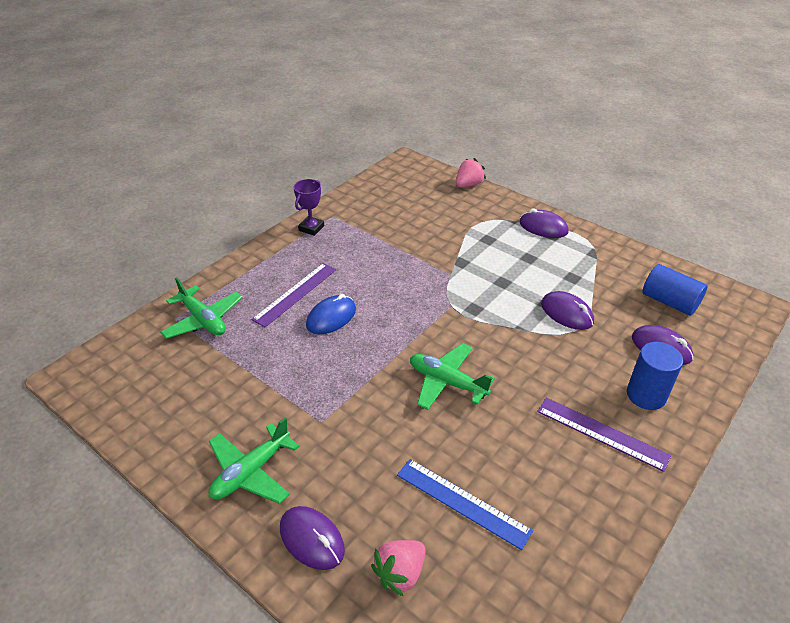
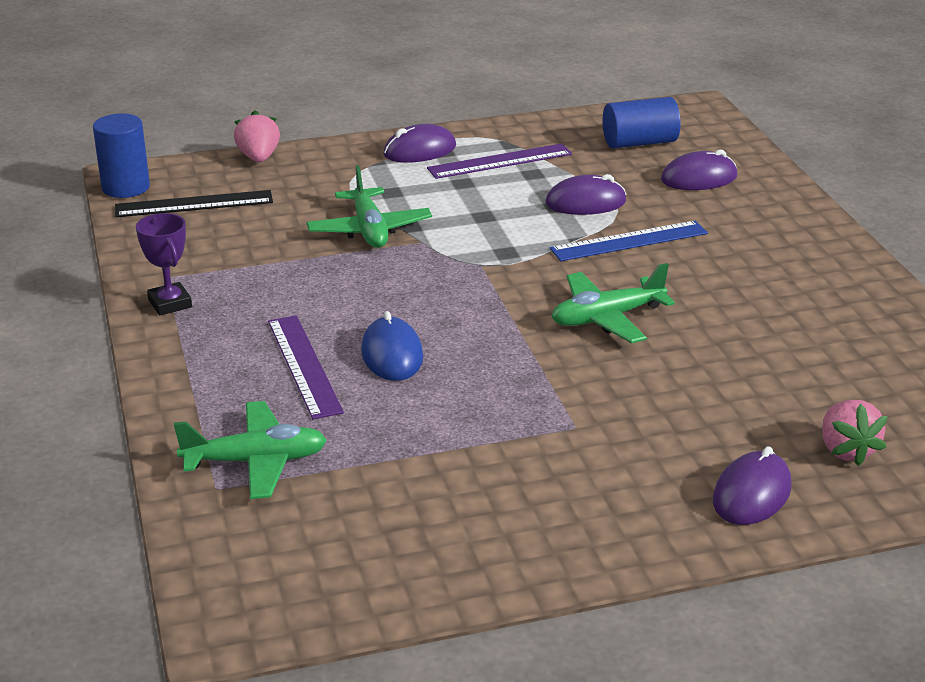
camera: 55 degrees left, 10 degrees down
(251, 472) = (605, 507): green plane -> green plane (369, 230)
(312, 539) = (751, 494): purple mouse -> purple mouse turned 45 degrees counterclockwise
(403, 190) = (194, 204): none -> black ruler
(462, 502) = (789, 377): blue ruler -> blue ruler (629, 241)
(602, 433) = (777, 261): purple ruler -> purple ruler (500, 161)
(646, 395) = (752, 216): blue cylinder -> blue cylinder (126, 187)

